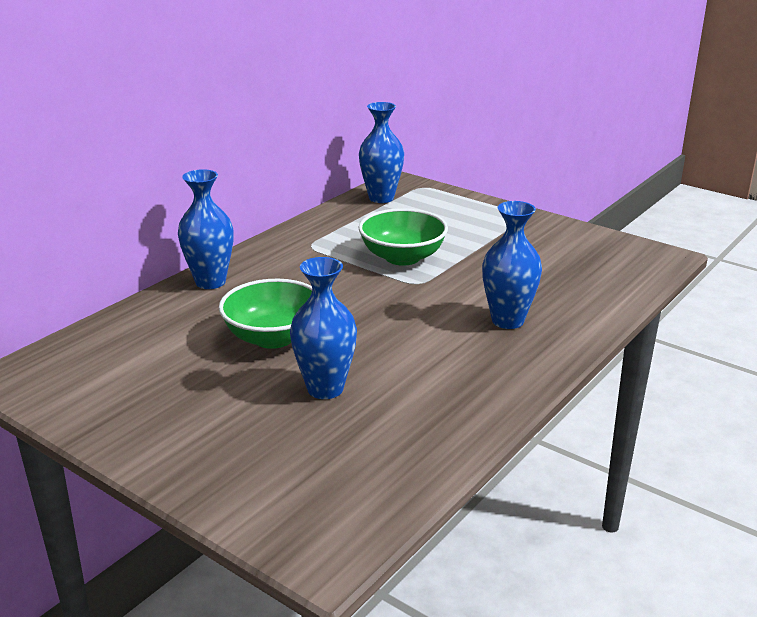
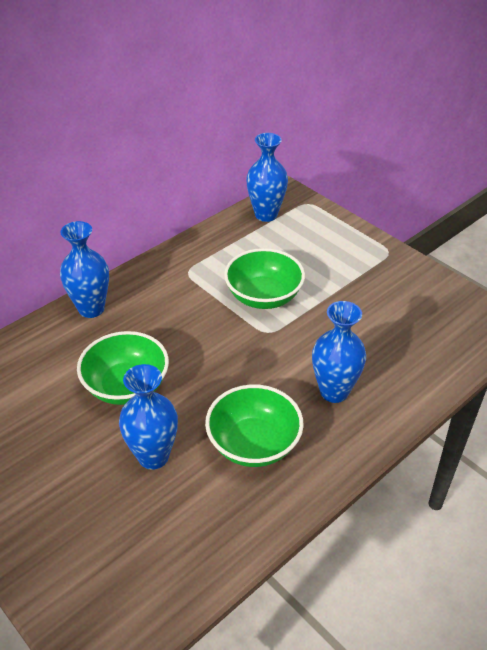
camera: 10 degrees right, 15 degrees up
(435, 368) = (254, 444): none -> green bowl

